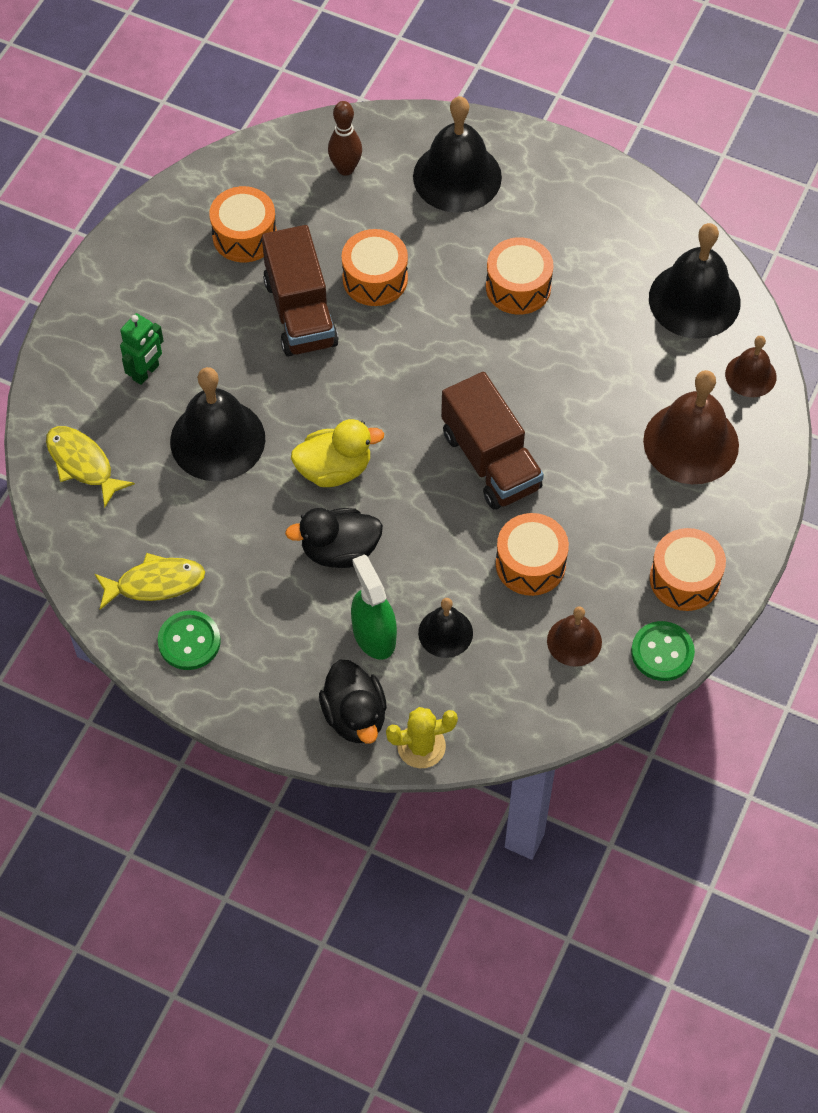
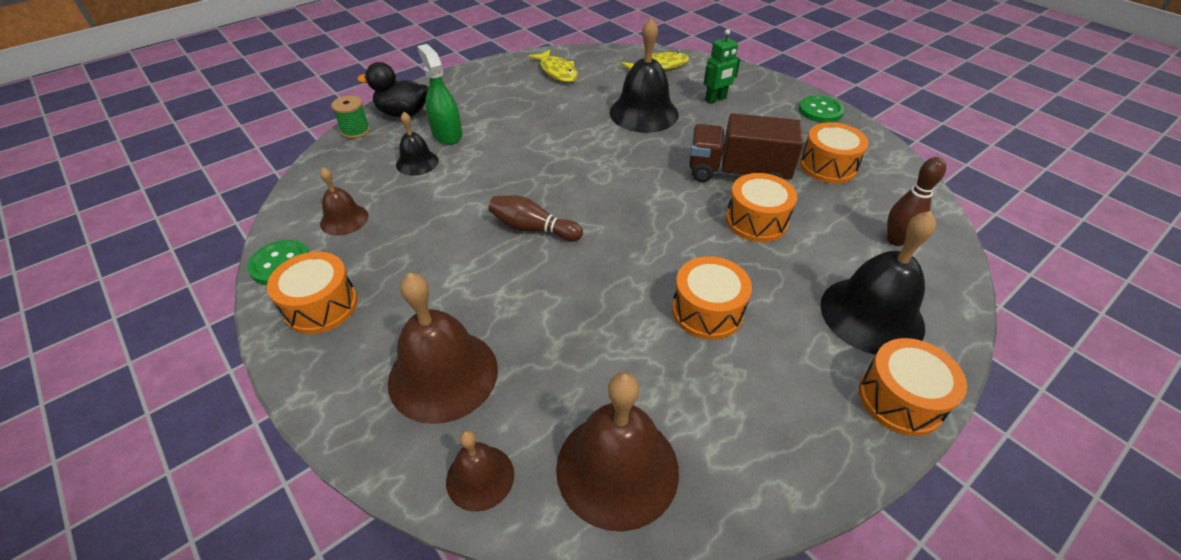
camera: 115 degrees right, 15 degrees down
(146, 372) = (715, 99): green robot -> green robot turned 90 degrees counterclockwise
(155, 583) = (557, 72): yellow fish -> yellow fish turned 45 degrees counterclockwise
(189, 641) = (510, 74): green button -> green button (820, 111)
(334, 469) = (585, 152): yellow duck -> none
(339, 550) = (520, 137): black duck -> none
(374, 635) = (447, 134): green spray bottle -> green spray bottle turned 120 degrees counterclockwise
(421, 746) = (356, 131): yellow cactus -> green spool
(490, 460) = (533, 228): brown truck -> brown bowling pin
(530, 564) = (426, 219): orange drum -> orange drum (900, 399)
(694, 300) = (617, 468): black bell -> brown bell

